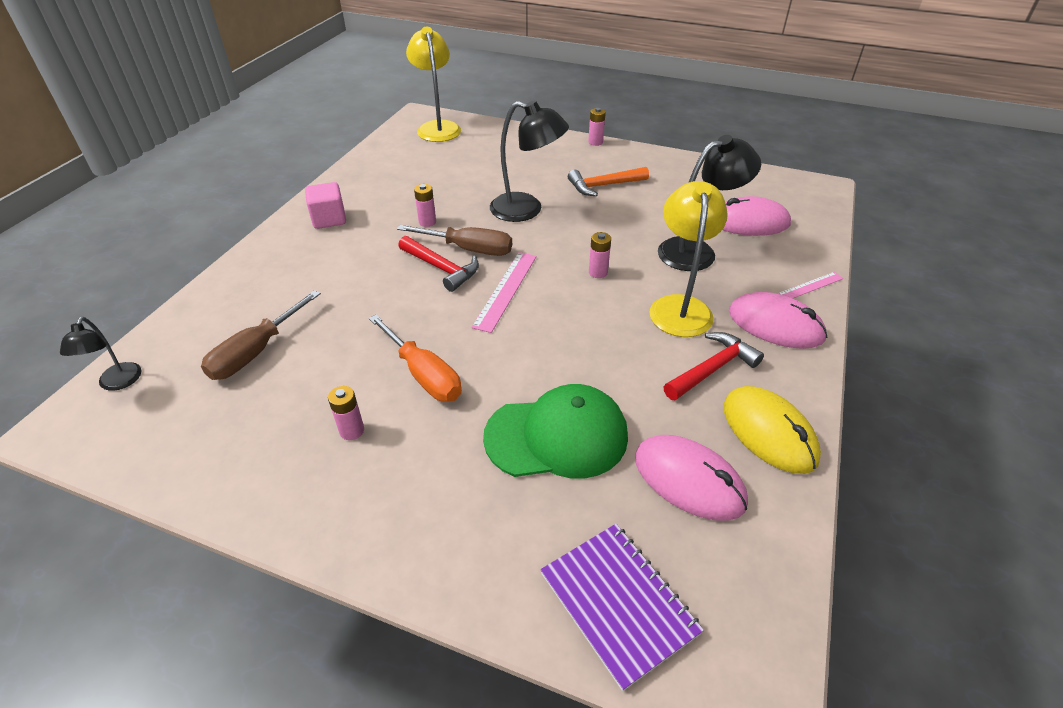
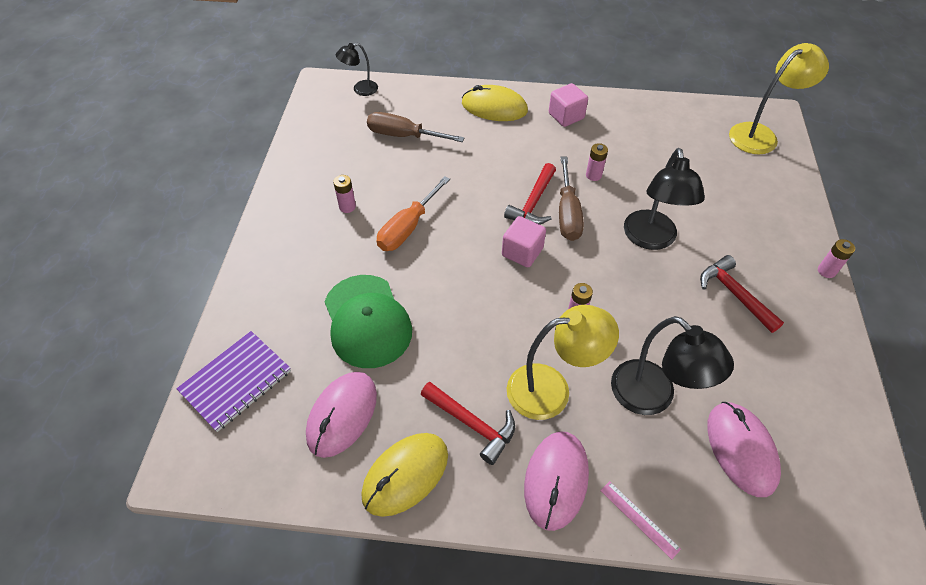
camera: 75 degrees right, 10 degrees up
(270, 265) = (494, 107): none -> yellow mouse
(506, 290) = (522, 252): pink ruler -> pink cube
(604, 186) = (734, 294): orange hammer -> red hammer

